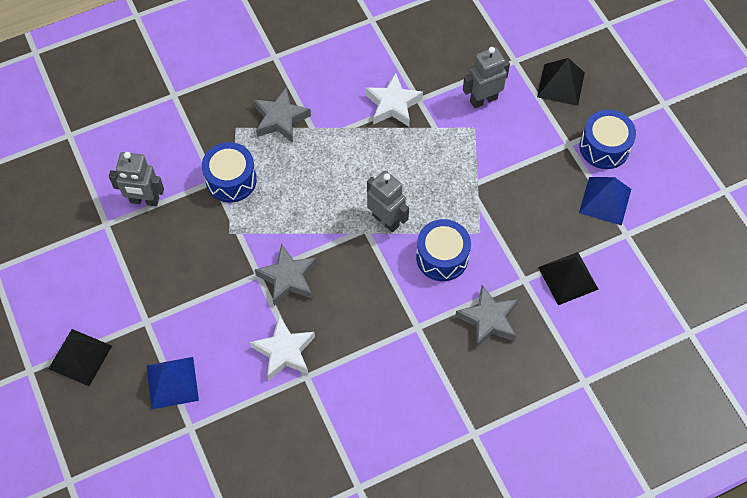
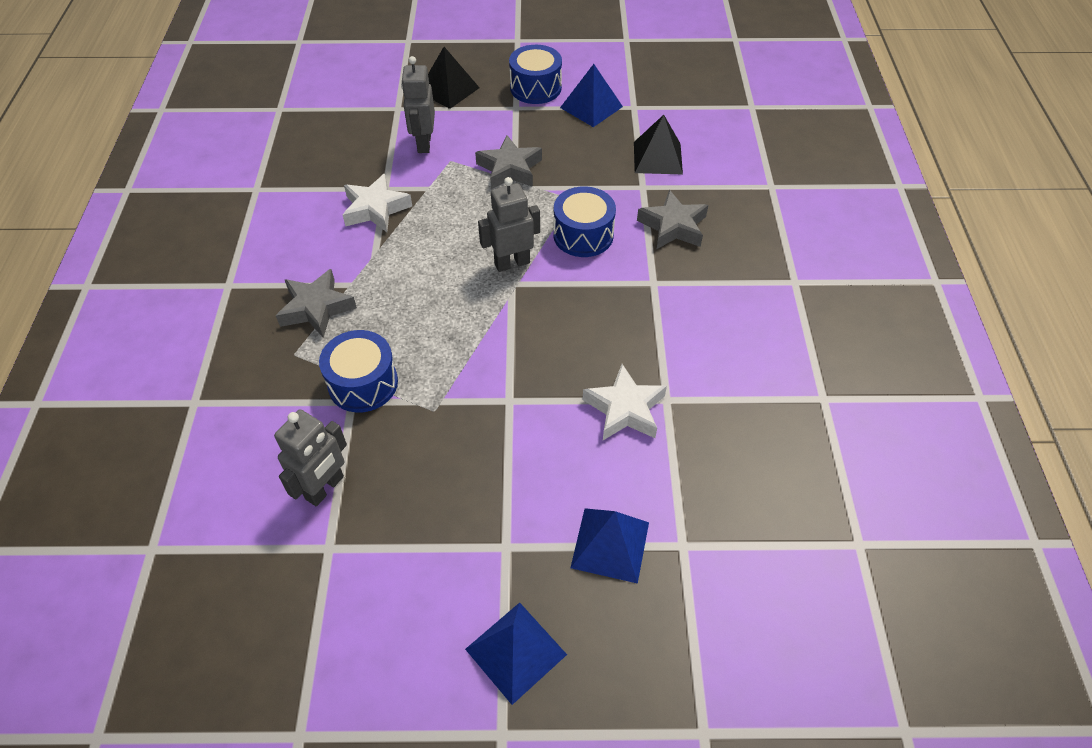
camera: 65 degrees left, 10 degrees down
(80, 357) = (516, 652): black pyramid -> blue pyramid
(288, 278) = (531, 373): grey star -> grey star (509, 169)

